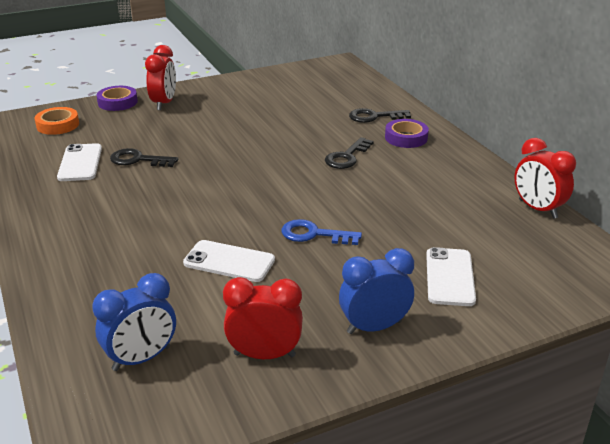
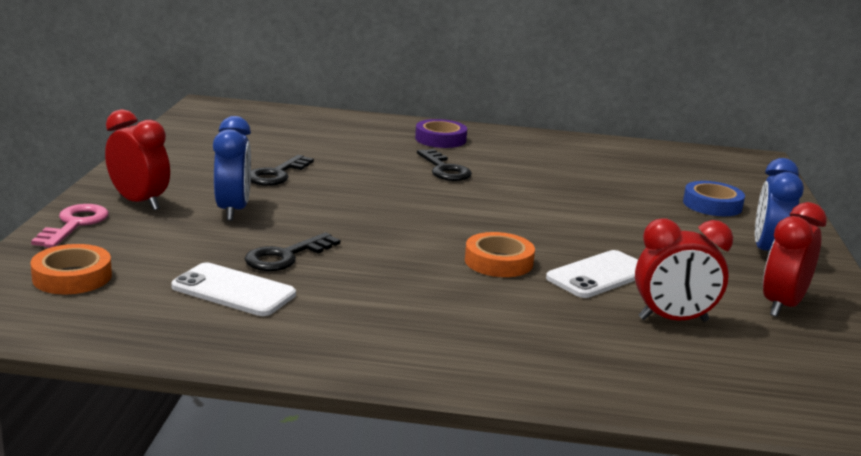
camera: 60 degrees left, 10 degrees down
(117, 102) = (74, 224): purple tape -> pink key
(141, 359) = (751, 363): blue clock -> blue clock (233, 210)
(208, 220) = (498, 262): none -> orange tape
(314, 234) = (586, 227): blue key -> none
(374, 117) = (373, 134): black key -> black key (277, 174)
(450, 277) = (712, 205): white phone -> blue tape
(537, 209) = (634, 146): red clock -> red clock (673, 320)

